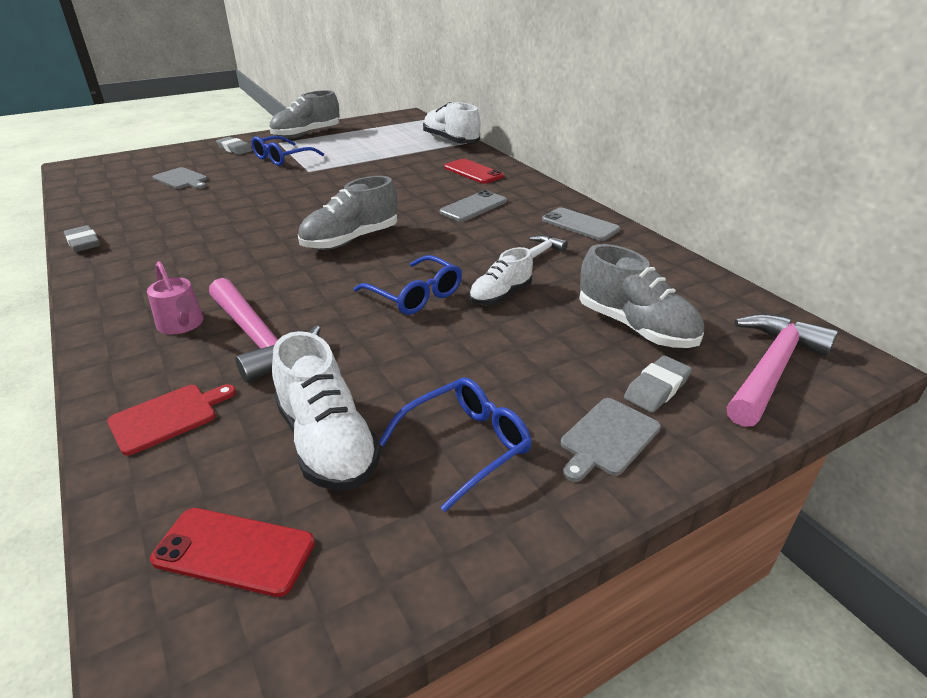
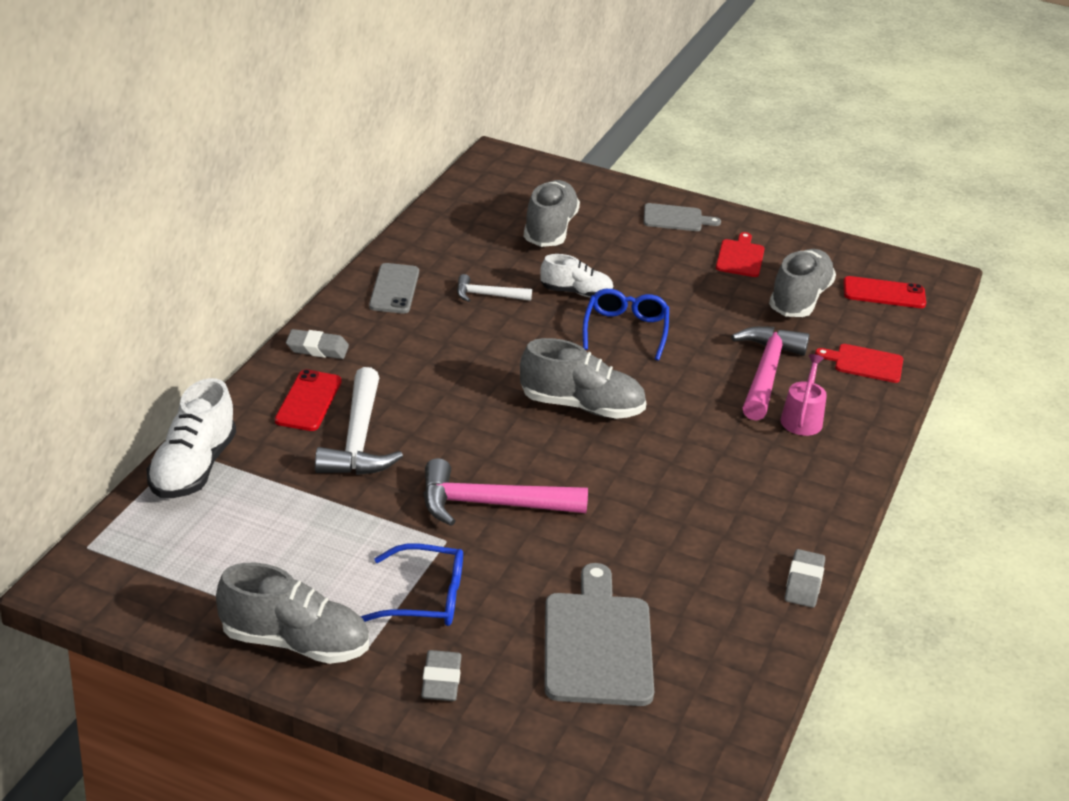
camera: 130 degrees left, 0 degrees up
(182, 179) = (597, 644): grey cutting board -> grey cutting board, size x1.79
(234, 551) = (884, 293): red phone -> red phone turned 60 degrees counterclockwise
(327, 442) = (799, 299): white shoe -> grey shoe
(420, 174) = (358, 439): none -> white hammer
(465, 445) = (740, 257): blue glasses -> red cutting board
(473, 207) = (418, 363): grey phone -> none
(656, 388) = (611, 212): grey eraser -> grey eraser (317, 348)
(770, 369) = (541, 180): pink hammer -> pink hammer (491, 504)

